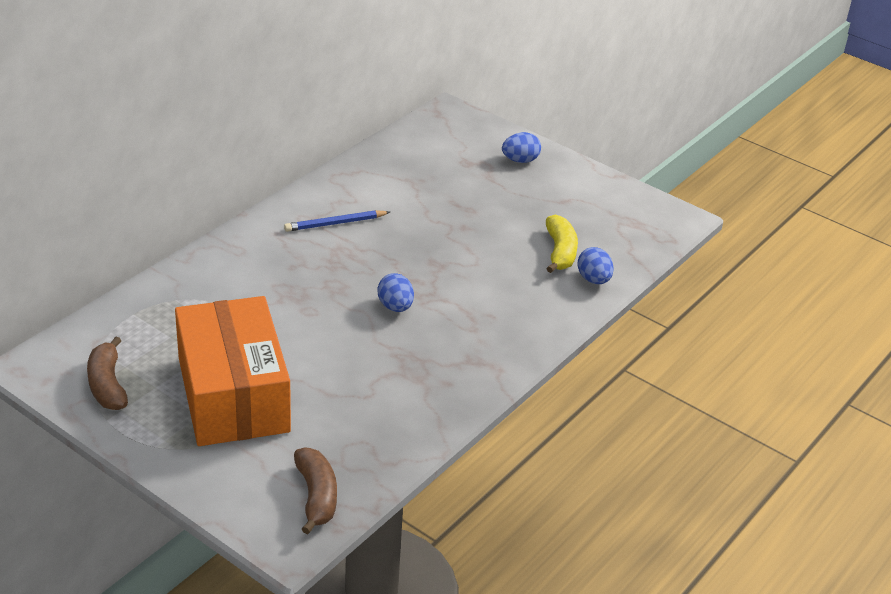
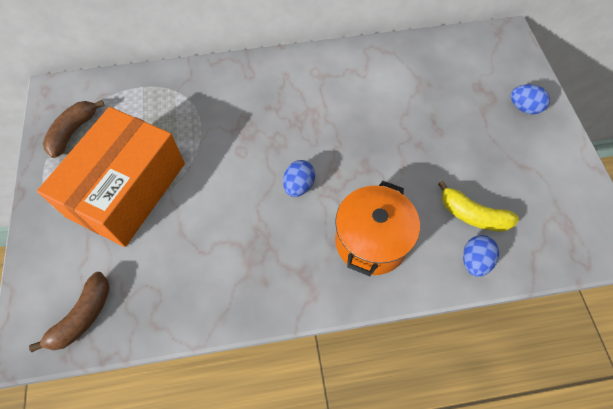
camera: 45 degrees right, 25 degrees up
(335, 223) = (331, 88): blue pencil -> none
(501, 310) = (371, 241): none -> orange pot
(560, 252) = (472, 215): yellow banana -> yellow banana turned 75 degrees clockwise

